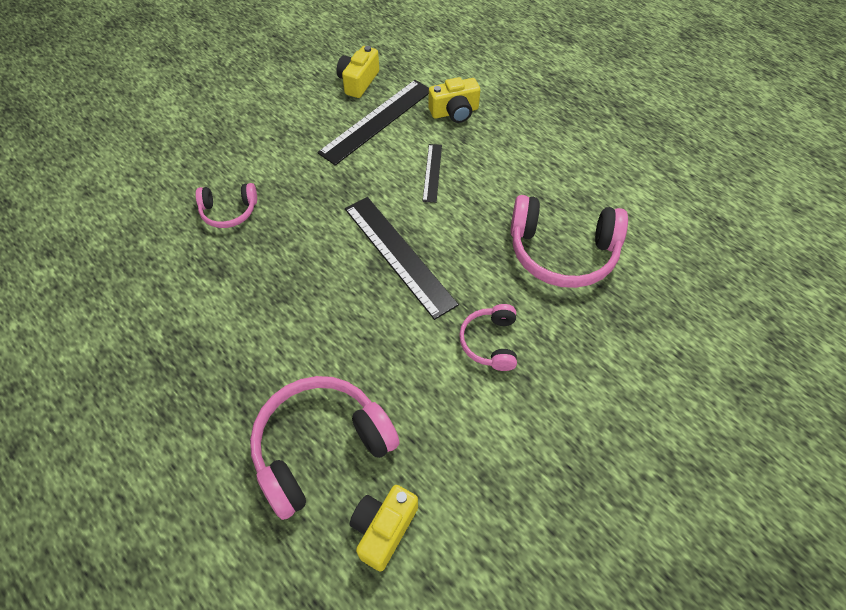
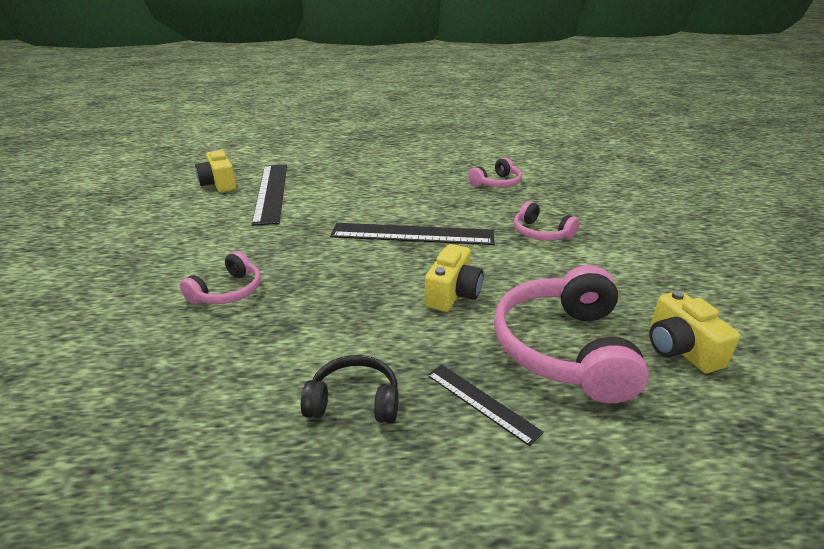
camera: 50 degrees left, 25 degrees down
(177, 358) = (354, 401): none -> black headphones
(432, 172) = (358, 193): black ruler -> black ruler (481, 402)
(454, 112) = (320, 167): yellow camera -> yellow camera (453, 294)
(562, 252) = (497, 183): pink headphones -> pink headphones, size x0.54

